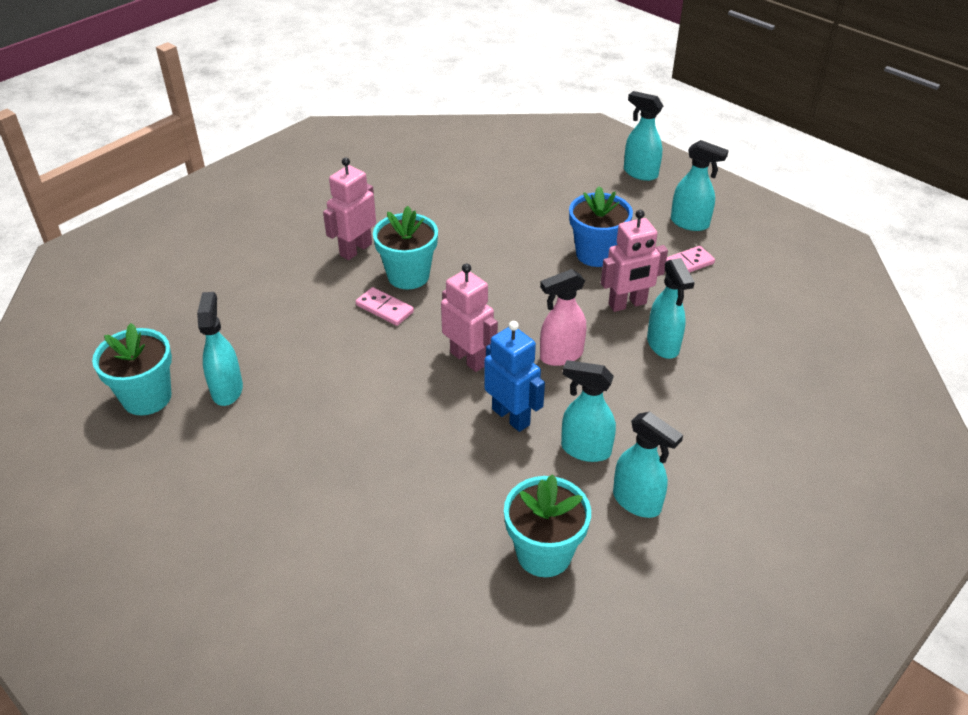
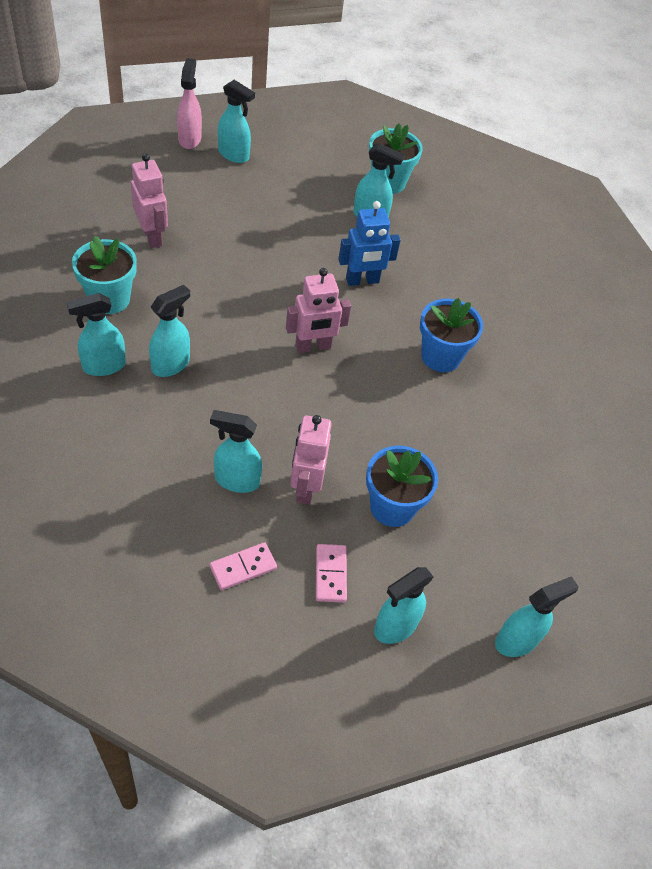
camera: 110 degrees right, 10 degrees up
(174, 573) = (234, 155): none -> turquoise spray bottle
(355, 249) = (497, 339): pink robot -> pink robot (152, 236)
(384, 308) = (406, 325): pink domino -> pink domino (243, 567)
(408, 276) = (440, 356): turquoise flower pot -> blue flower pot
(511, 417) = (235, 341): blue robot -> blue robot (362, 281)
(561, 355) = (275, 404): pink spray bottle -> pink spray bottle (190, 139)

